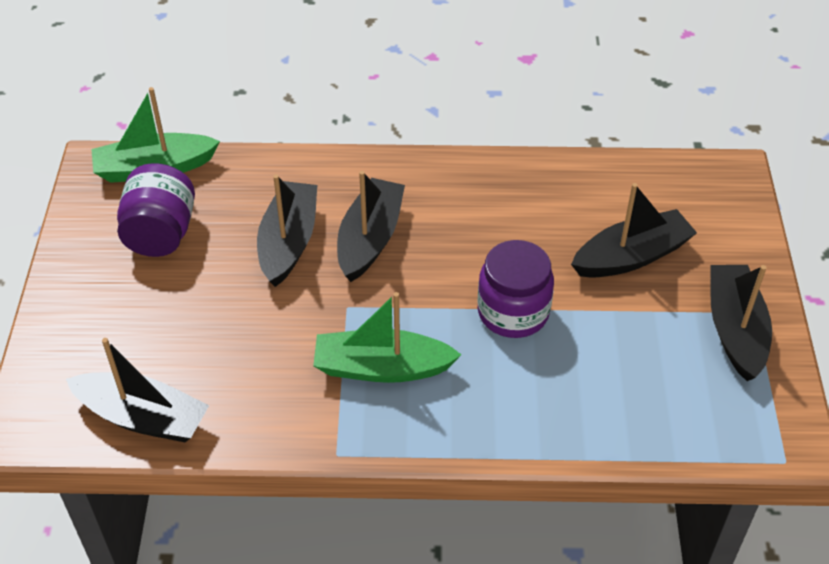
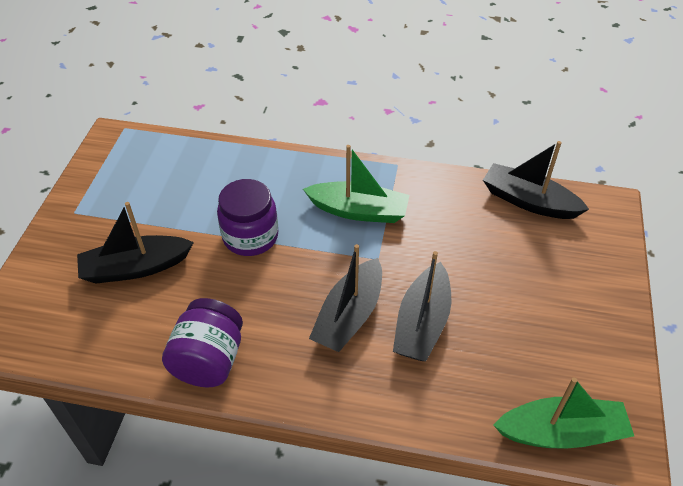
camera: 170 degrees left, 0 degrees up
(161, 233) = (540, 350): purple jar -> purple jar (209, 360)
(735, 329) = (97, 203): black boat -> none

